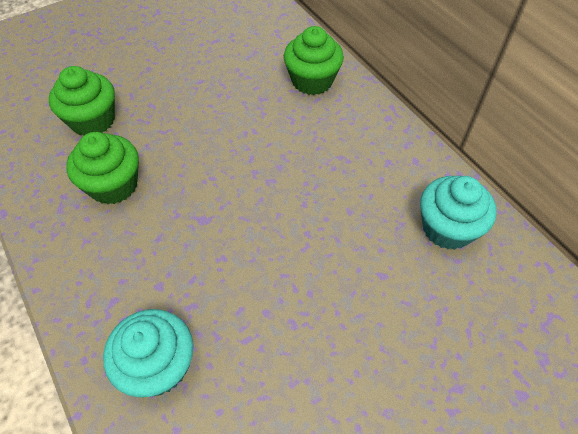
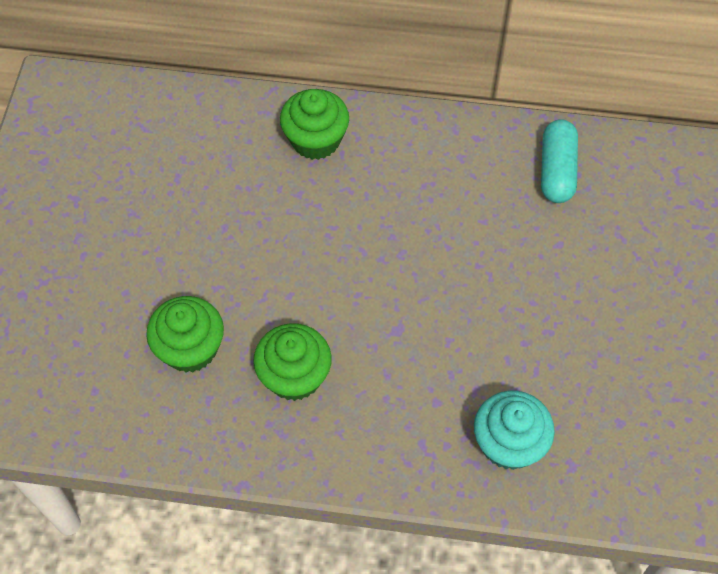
camera: 50 degrees left, 5 degrees up
(447, 228) = (556, 170): turquoise cupcake -> turquoise capsule

